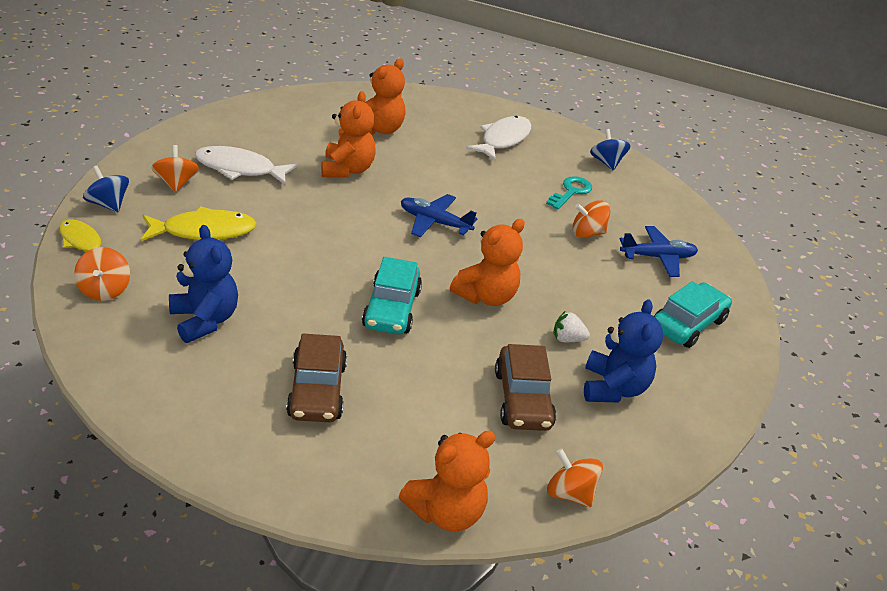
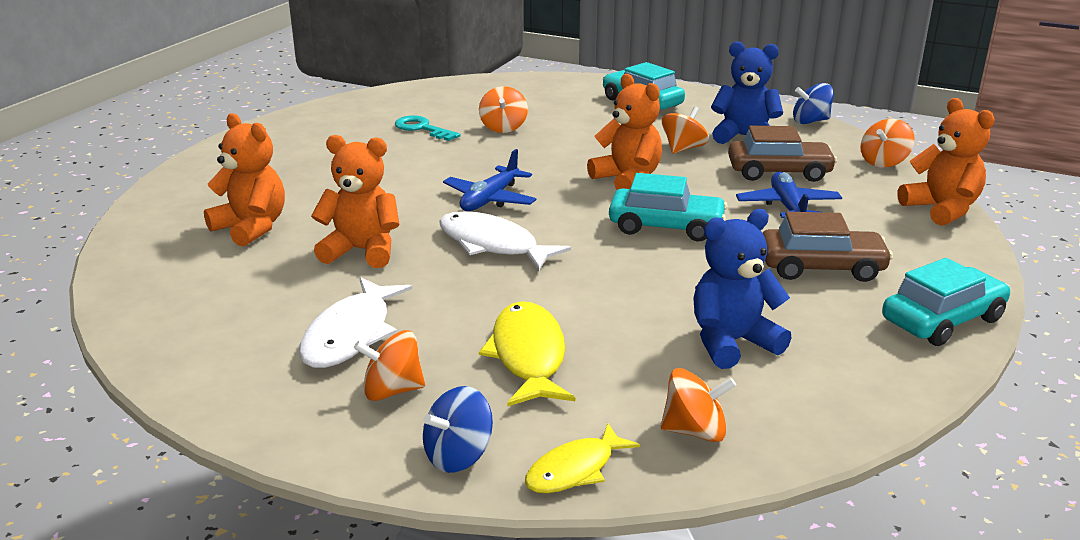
camera: 80 degrees left, 10 degrees down
(219, 448) = (942, 320): none -> turquoise car
(503, 139) = (298, 154): white fish -> white fish (493, 245)
(567, 339) = (683, 148): white strawberry -> orange spinning top
(606, 162) = (361, 108): blue spinning top -> blue spinning top (810, 121)
(657, 257) = (541, 103): blue plane -> blue plane (788, 207)

